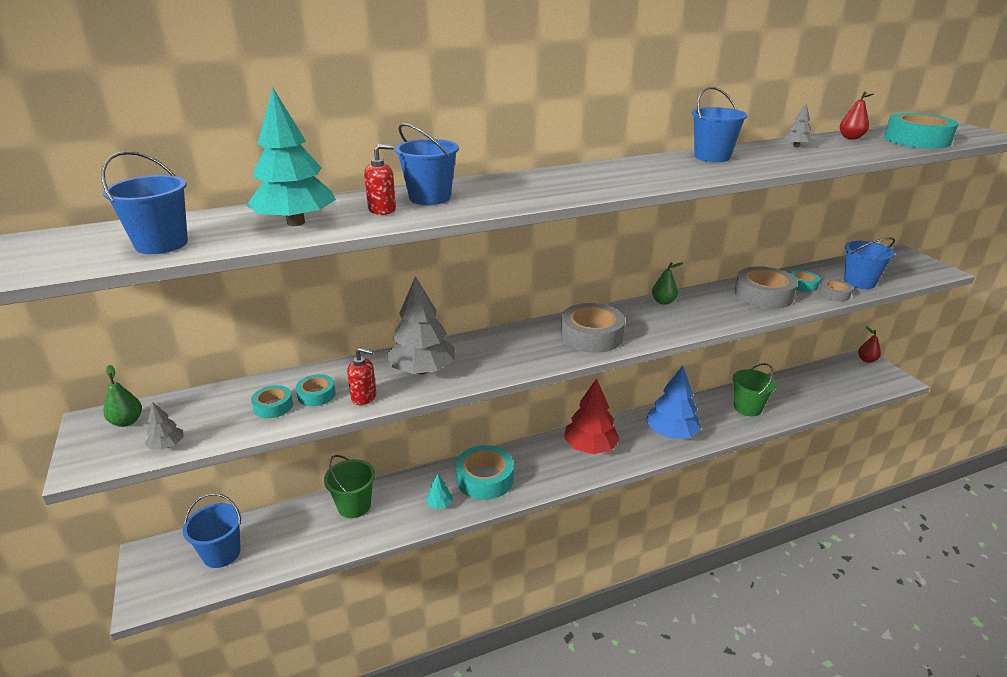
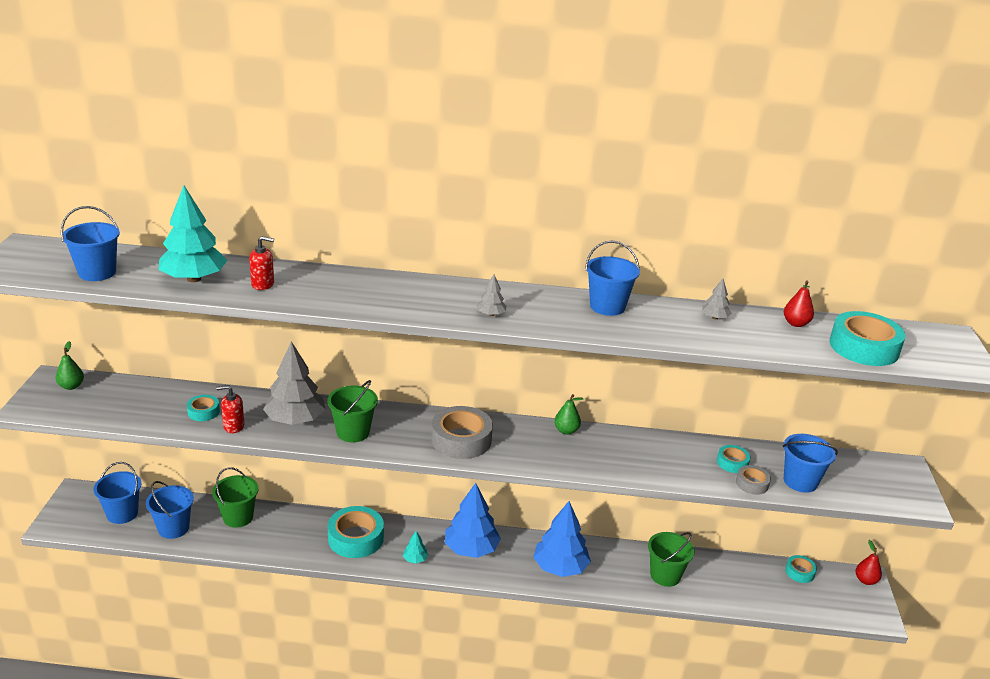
camera: 25 degrees right, 0 degrees up
(167, 445) = (81, 414): grey tree -> grey tree (491, 314)
(273, 406) = (168, 410): turquoise tape -> turquoise tape (799, 572)
(364, 397) = (233, 426): red soap dispenser -> red soap dispenser turned 135 degrees clockwise
(429, 198) = (310, 282): blue bucket -> blue bucket (173, 528)
(439, 504) = (302, 543): turquoise tree -> turquoise tree (415, 559)
(490, 362) = (353, 432): none -> green bucket
(590, 447) = (471, 549): red tree -> blue tree
(763, 295) = (675, 458): grey tape -> none

